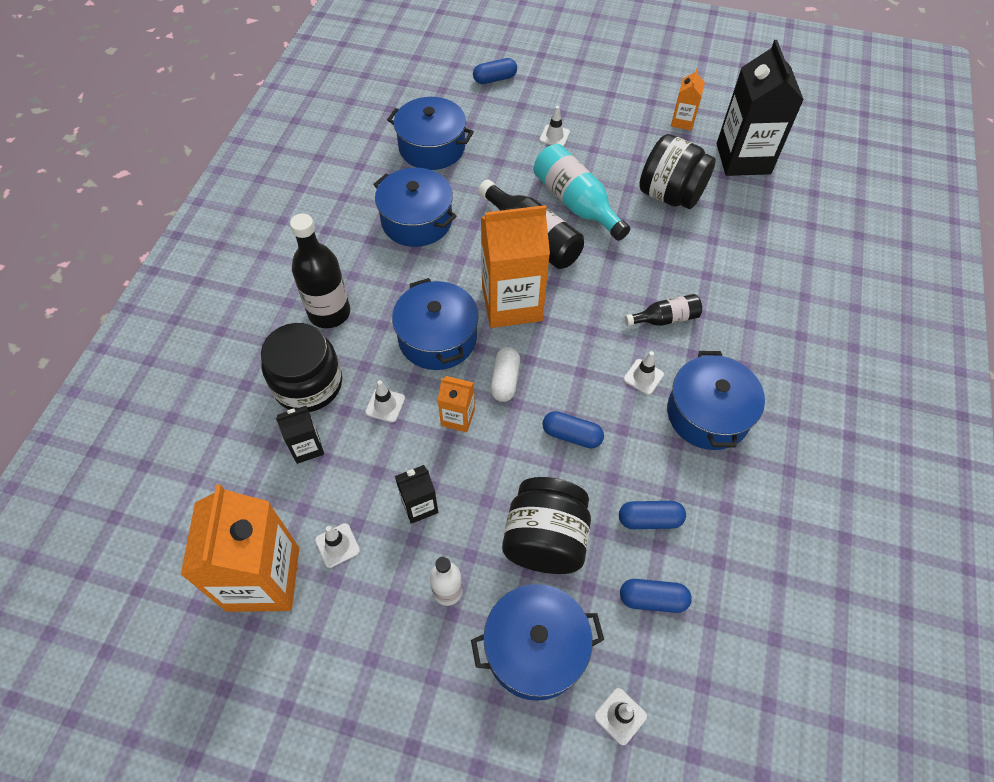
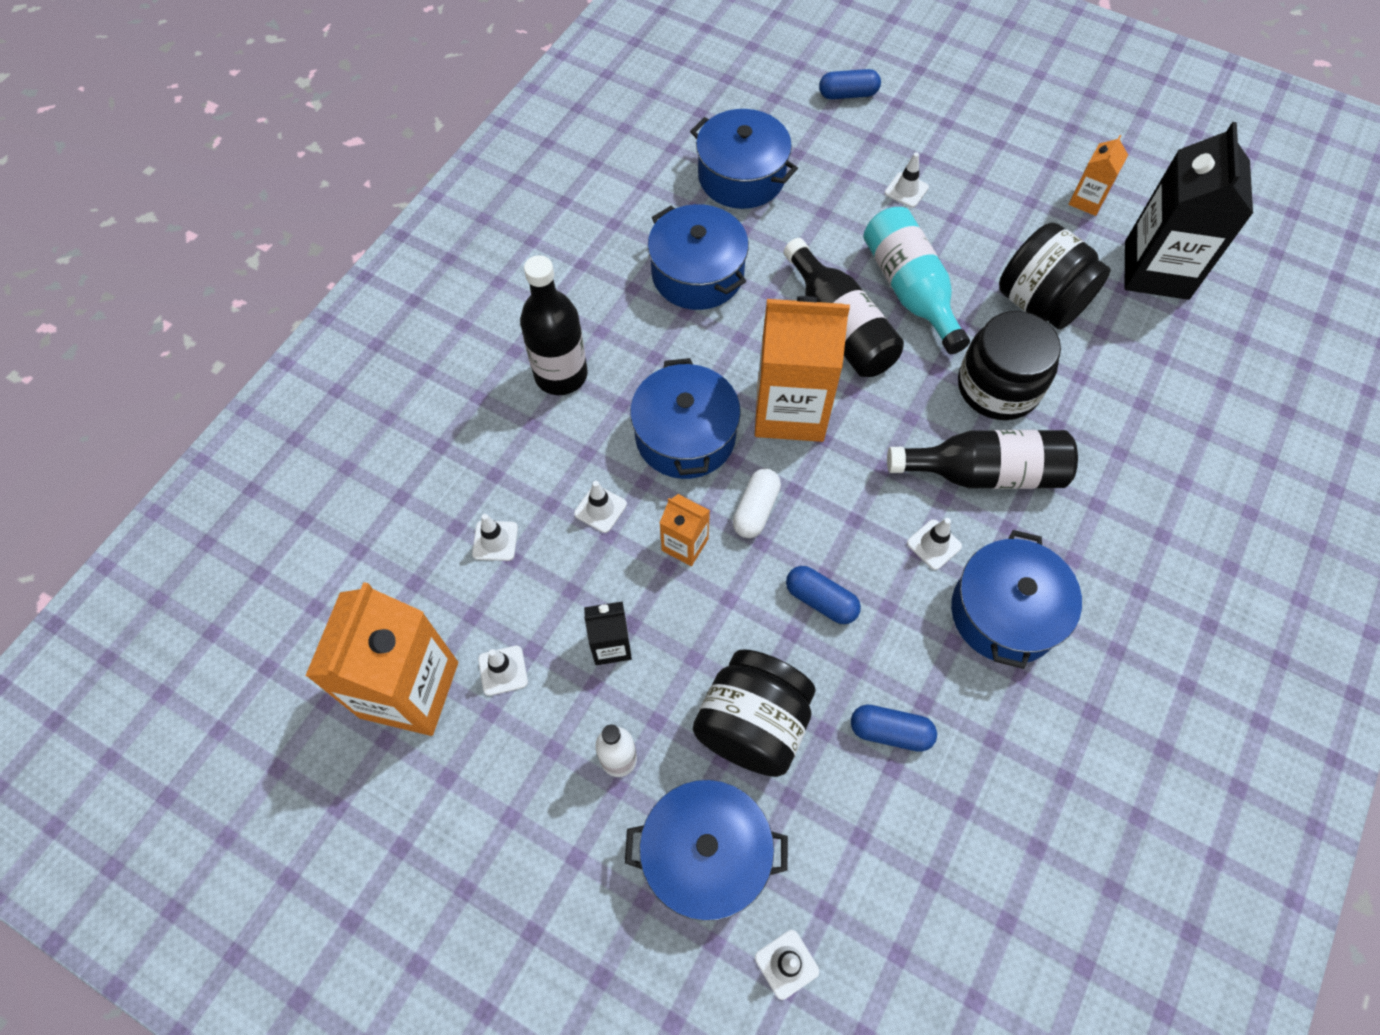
camera: 15 degrees right, 5 degrees up
(307, 447) = (495, 541): black carton -> white traffic cone
(308, 384) = (514, 461): black jar -> black jar (998, 387)
(652, 599) = (866, 832): blue capsule -> none
(665, 319) = (984, 473): black bottle -> black bottle, size x1.76

